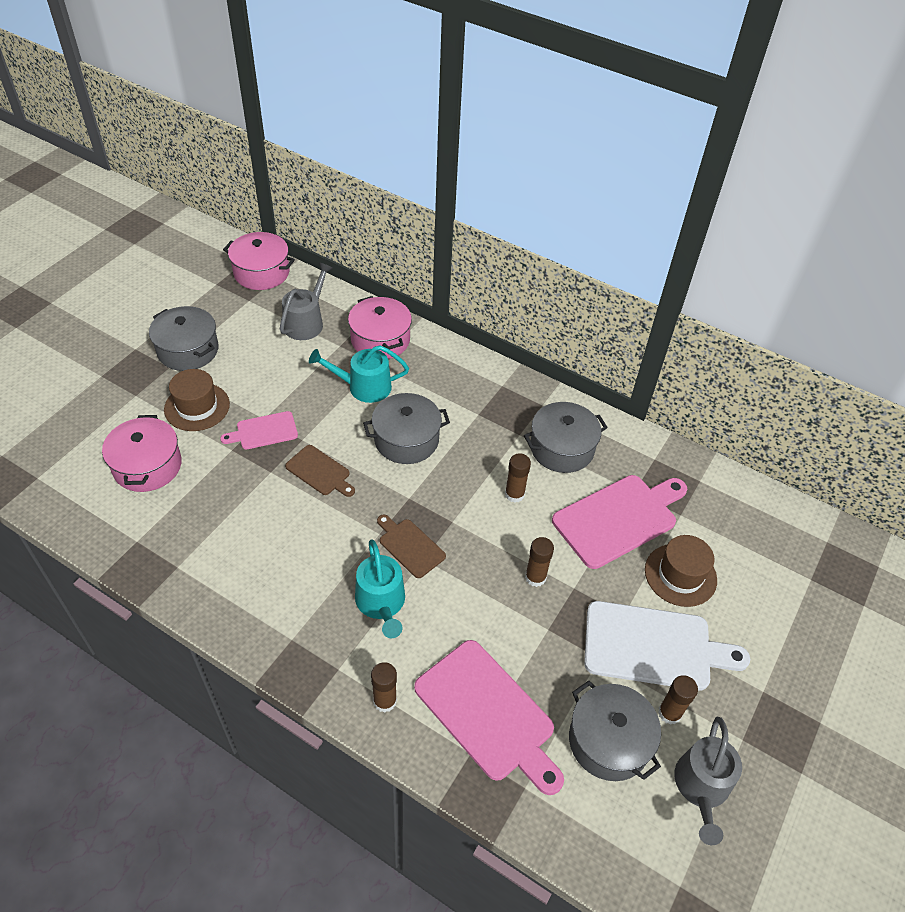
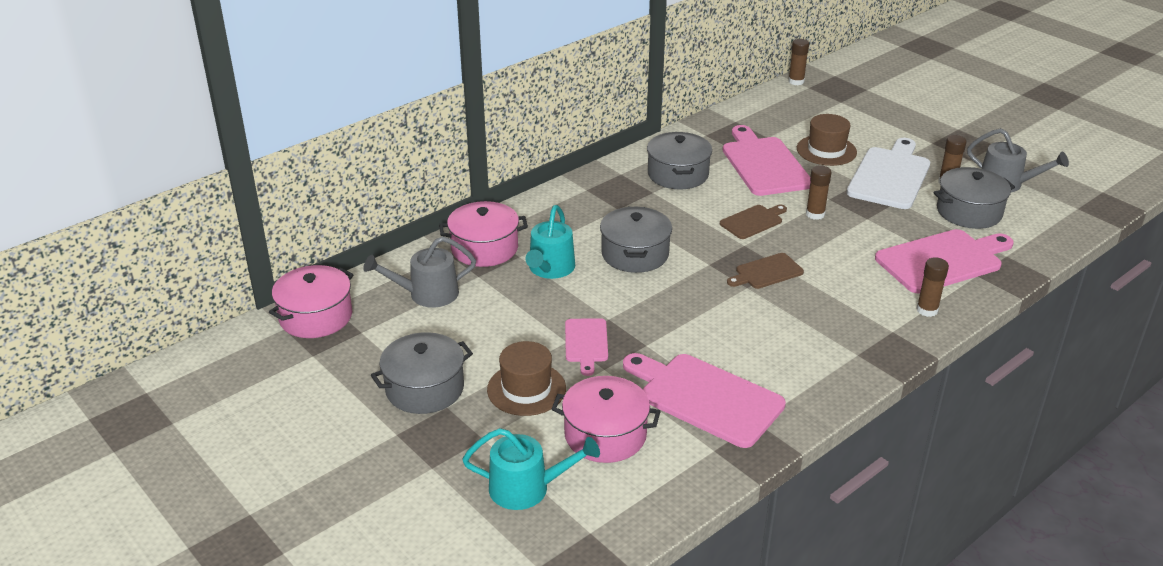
camera: 70 degrees left, 15 degrees down
(204, 525) = (706, 397): none -> pink cutting board
(306, 322) = (427, 294): grey watering can -> grey watering can turned 60 degrees counterclockwise
(320, 472) = (658, 312): brown cutting board -> brown cutting board (753, 221)
(381, 603) = (826, 297): turquoise watering can -> turquoise watering can (526, 488)
(514, 494) = (723, 207): brown glue stick -> brown glue stick (796, 81)

